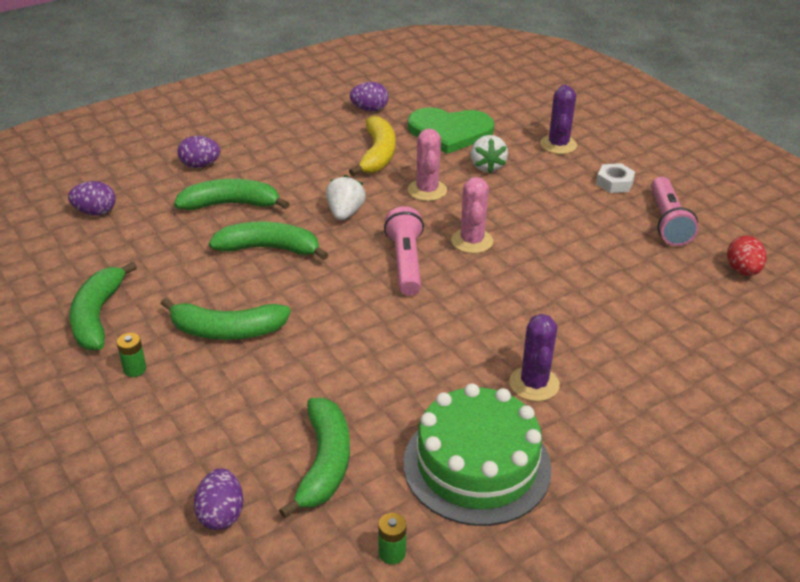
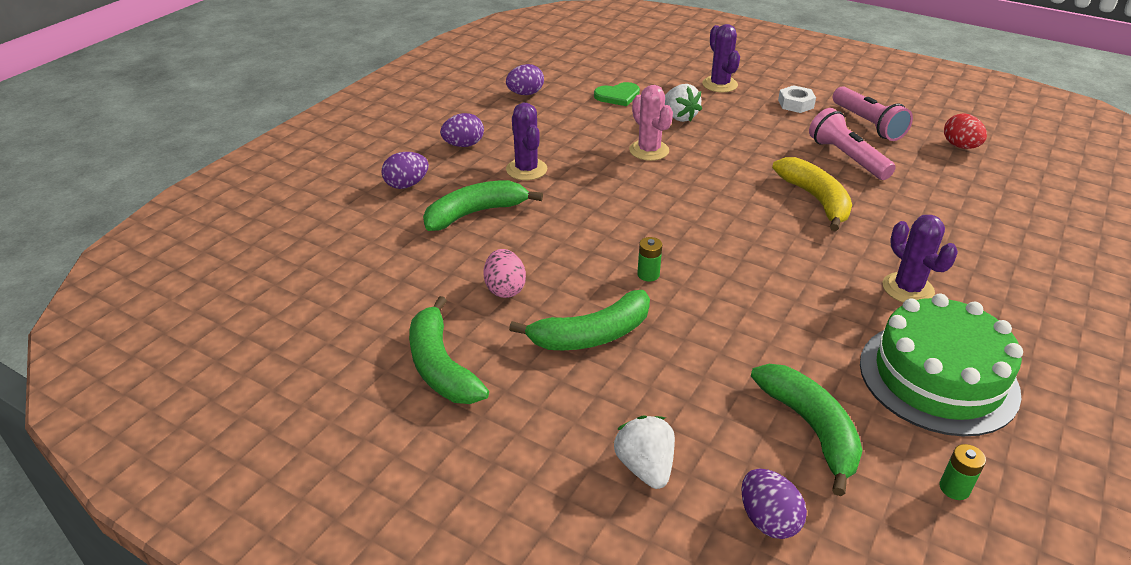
camera: 25 degrees left, 0 degrees up
(95, 212) = (336, 261): purple egg -> purple egg (463, 145)
(134, 369) = (535, 407): green battery -> green battery (648, 274)
(196, 273) = (505, 289): none -> pink egg
(269, 249) = (556, 244): green banana -> none
(306, 178) = (526, 169): none -> purple cactus
(345, 213) = (595, 190): white strawberry -> white strawberry (645, 467)
(377, 155) = (573, 131): yellow banana -> yellow banana (816, 200)
(405, 263) = (694, 219): pink flashlight -> pink flashlight (847, 158)
(450, 132) = (618, 96): green heart -> green heart, size x0.55
(472, 241) = (732, 183): pink cactus -> none

